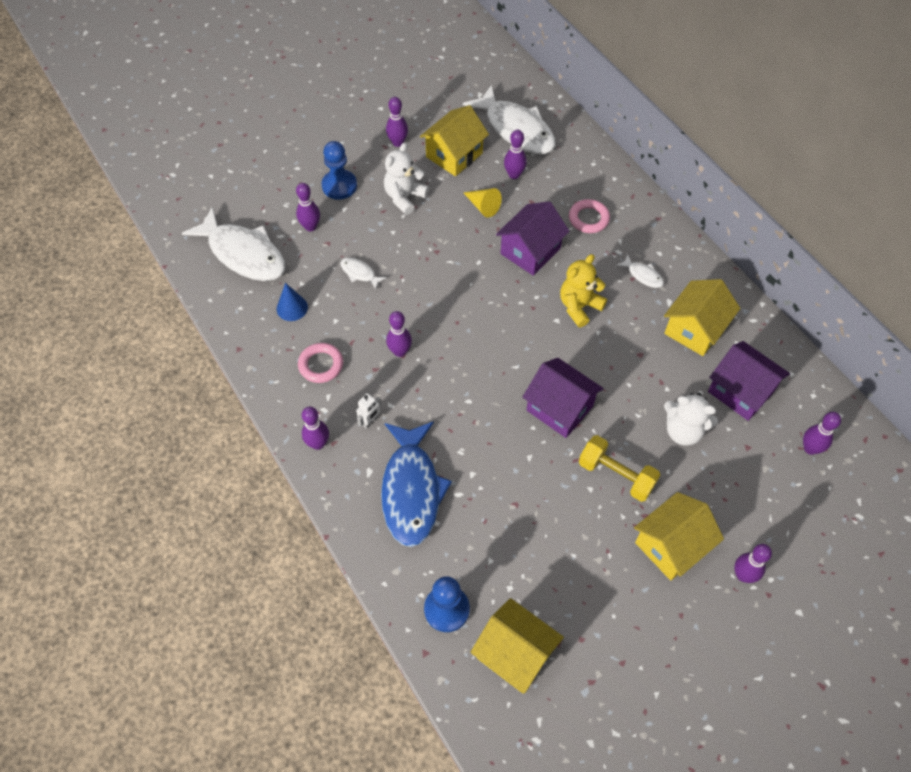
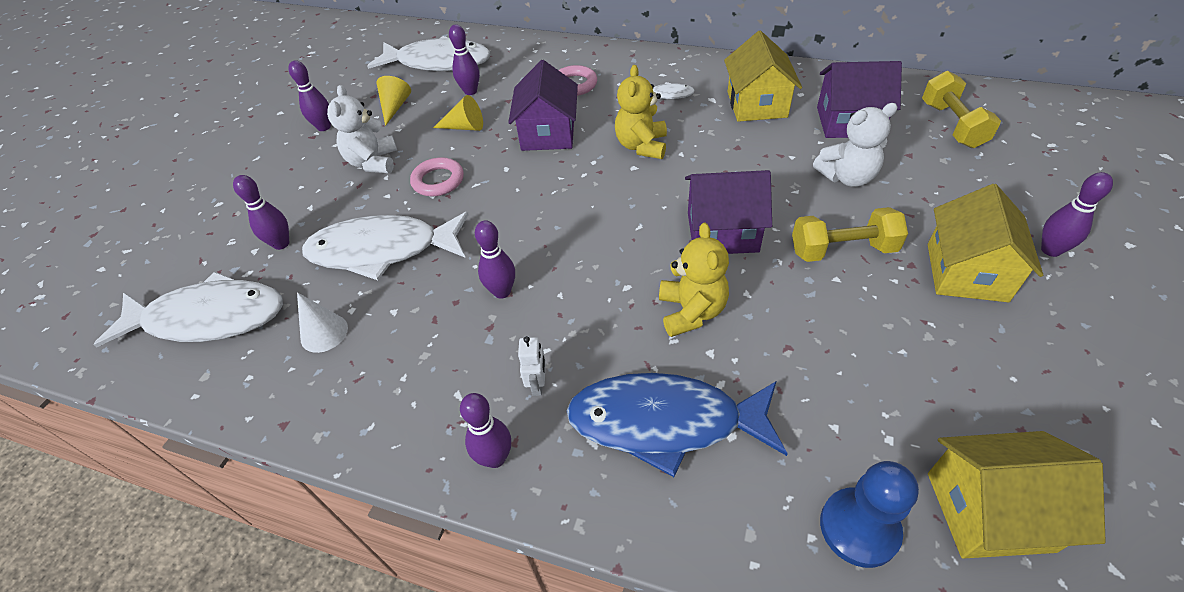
camera: 35 degrees left, 10 degrees down
(292, 308) = (324, 333): blue cone -> white cone
(321, 365) = (417, 367): pink ring -> pink ring (438, 181)
(339, 186) = (286, 191): blue pawn -> none
(359, 273) = (382, 250): white fish -> white fish, size x2.37
(411, 490) = (664, 422): blue fish -> blue fish turned 135 degrees clockwise
(454, 155) = (395, 107): yellow house -> yellow cone
(487, 443) = (691, 312): none -> yellow teddy bear
(810, 448) = (951, 125): purple bowling pin -> yellow dumbbell

